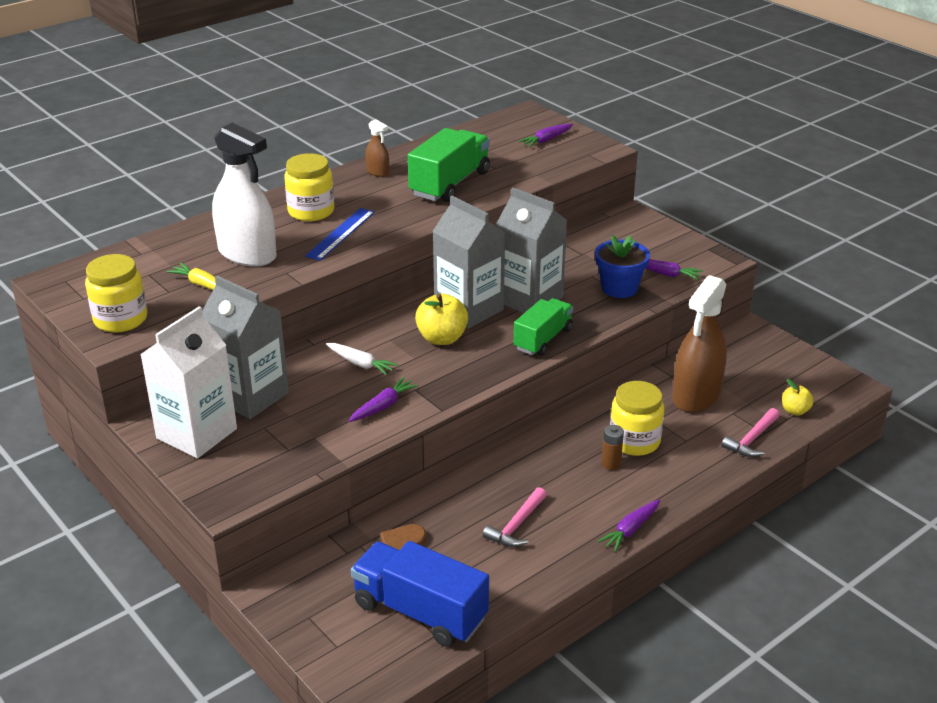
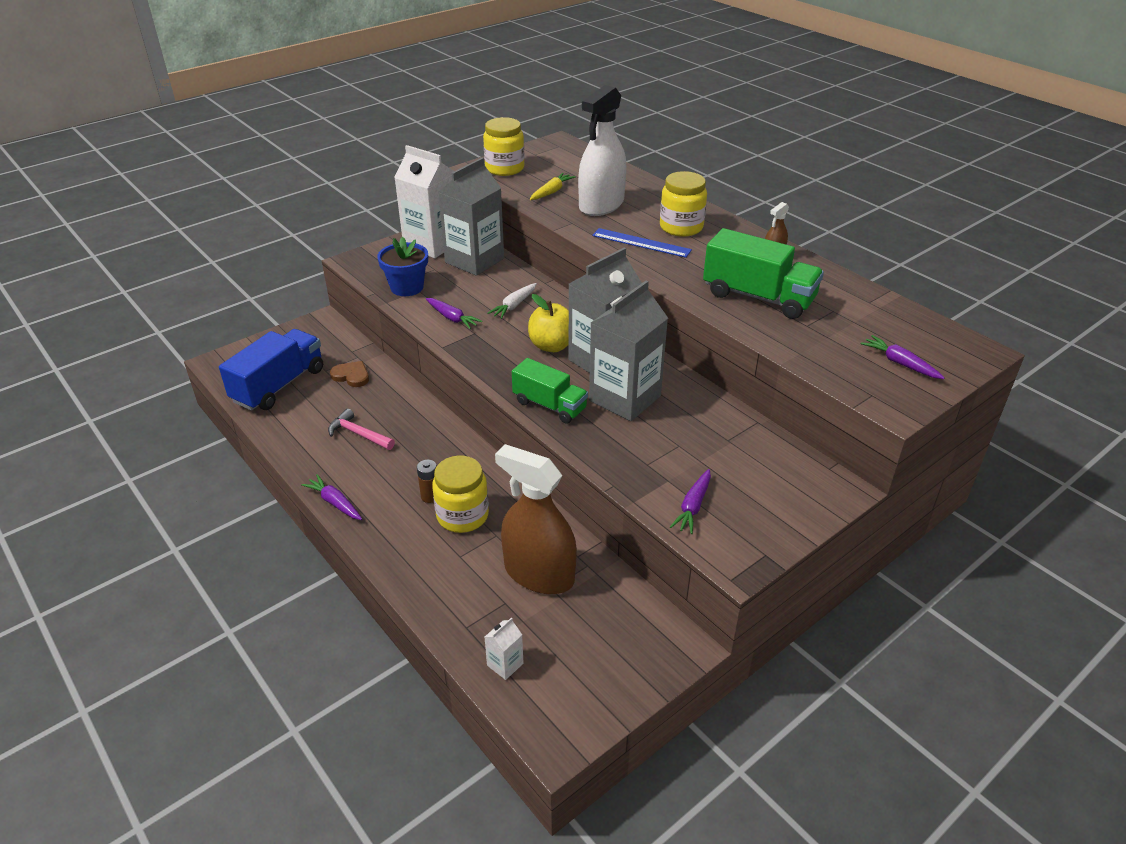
camera: 90 degrees right, 5 degrees up
(619, 288) = (654, 465): blue flower pot -> blue flower pot (407, 287)
(752, 439) = (455, 613): pink hammer -> none
(795, 411) = (505, 664): yellow apple -> white carton

